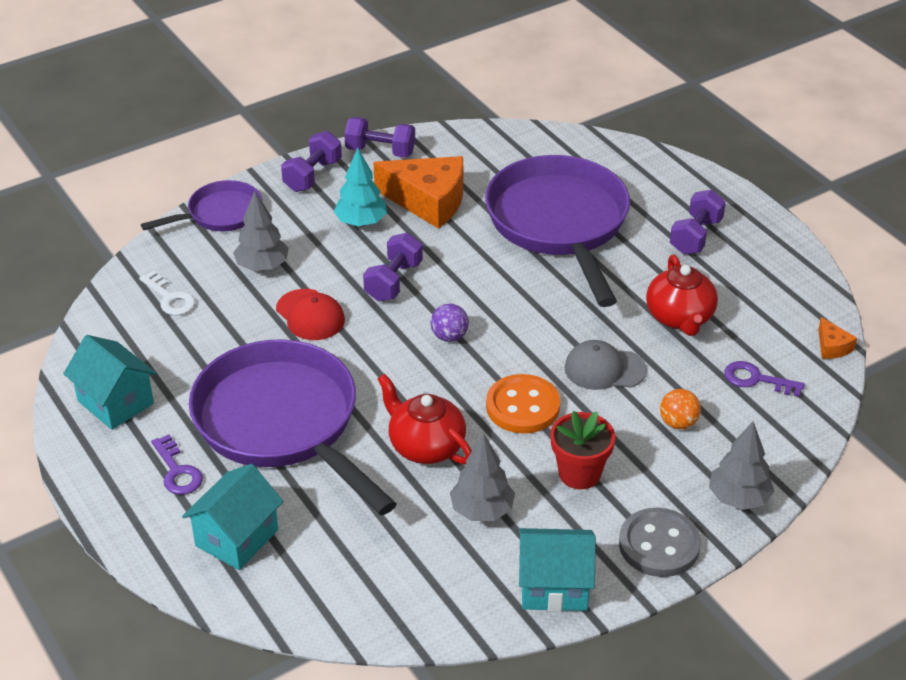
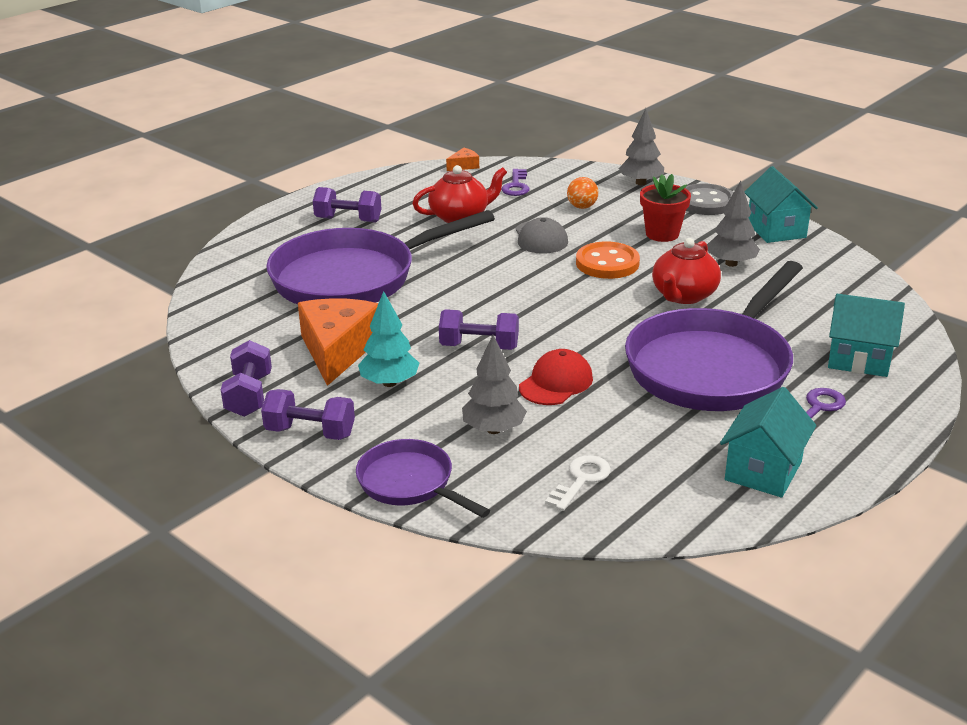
camera: 105 degrees left, 10 degrees down
(449, 336) = (542, 306): purple ball -> none

